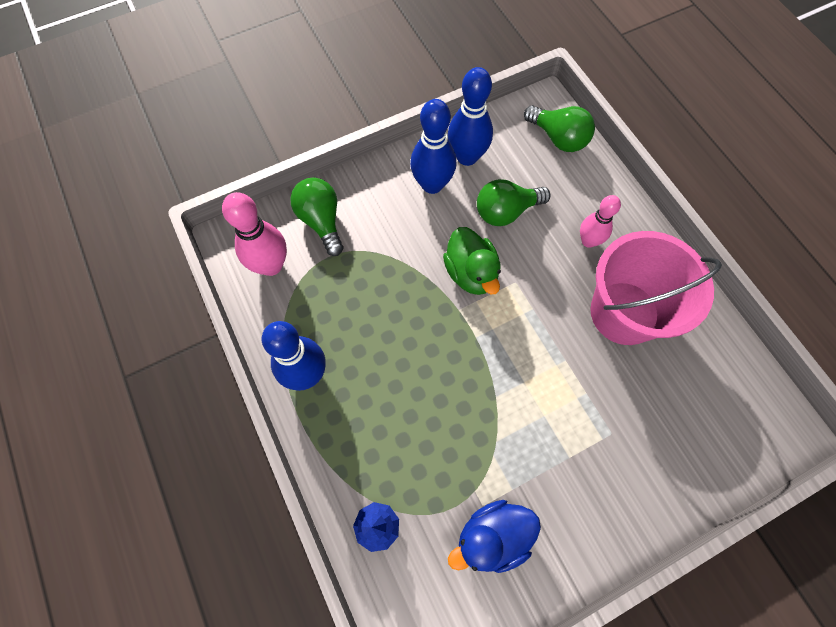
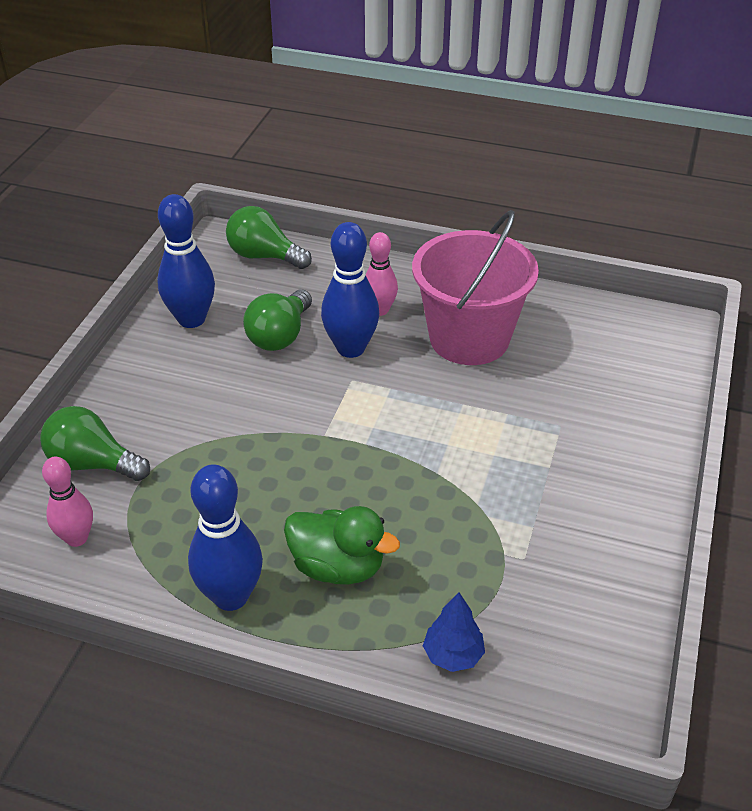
camera: 45 degrees left, 25 degrees down
(271, 265) = (77, 538): pink bowling pin -> pink bowling pin, size x0.65
(432, 184) = (181, 360): blue bowling pin -> blue bowling pin (351, 348)
(471, 273) = (302, 400): green duck -> green duck (338, 567)
(492, 537) = (560, 573): blue duck -> none
(558, 138) = (264, 256): green light bulb -> green light bulb turned 150 degrees counterclockwise

